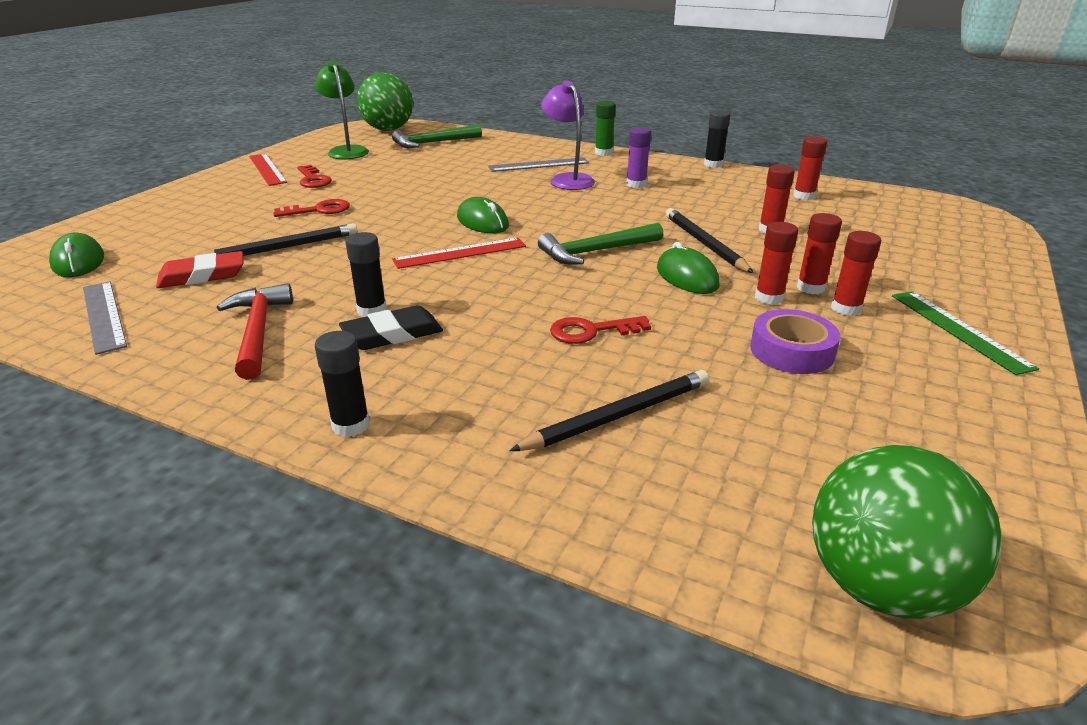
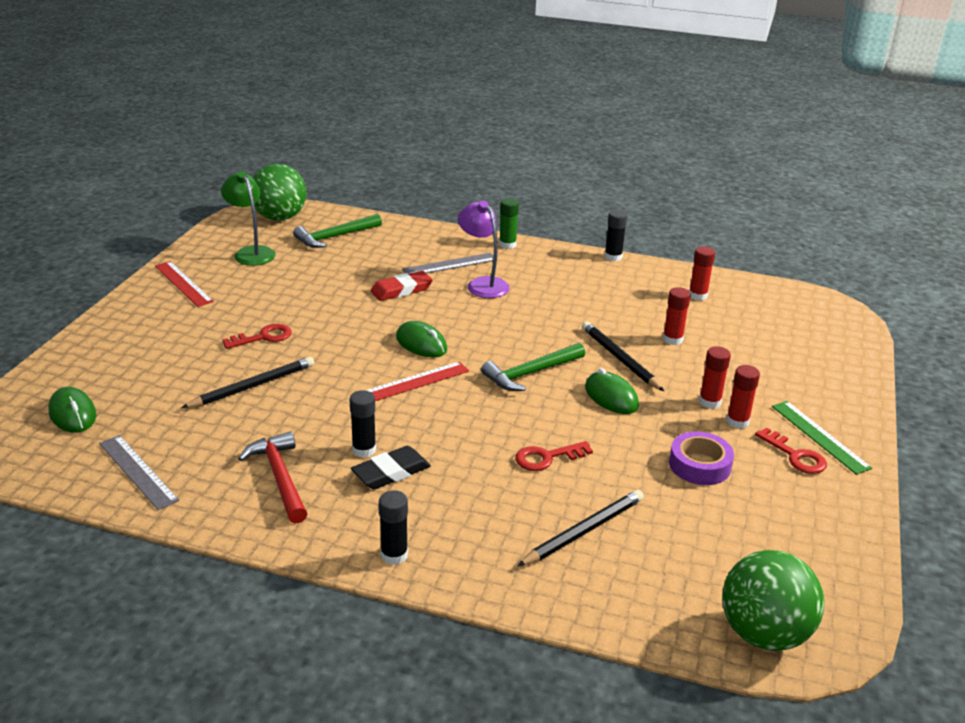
camera: 10 degrees left, 0 degrees up
(202, 275) = (198, 422): red eraser -> red eraser (401, 290)
(313, 179) = (237, 296): red key -> red key (795, 456)
(636, 184) = (547, 288): purple glue stick -> none
(769, 298) = (678, 415): red glue stick -> none

